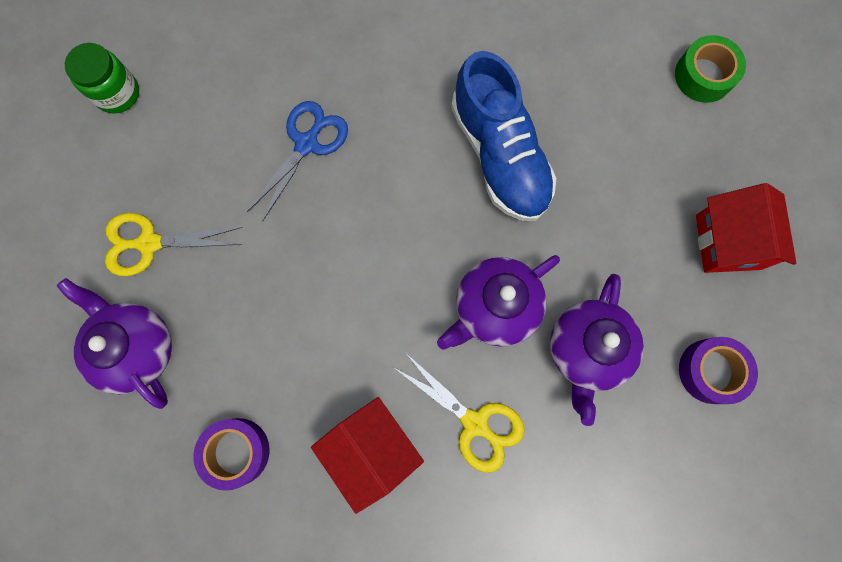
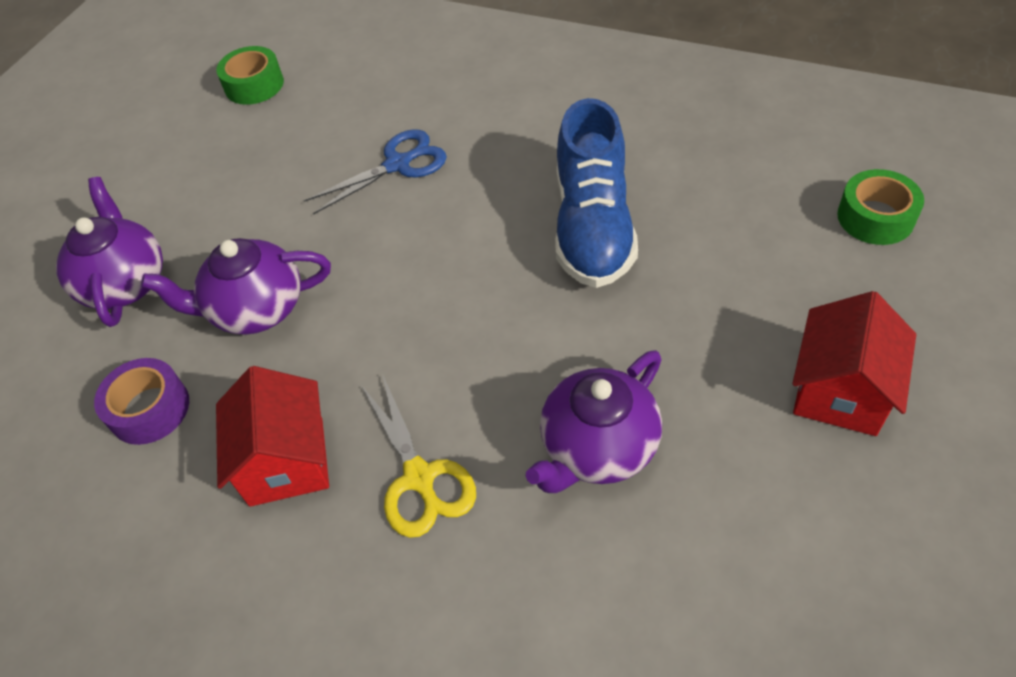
camera: 30 degrees right, 25 degrees down
(117, 93) = (254, 85): green jar -> green tape
(149, 243) = (199, 202): yellow scissors -> none
(494, 308) = (509, 367): purple teapot -> purple teapot (256, 309)
(710, 371) = (755, 531): purple tape -> none

